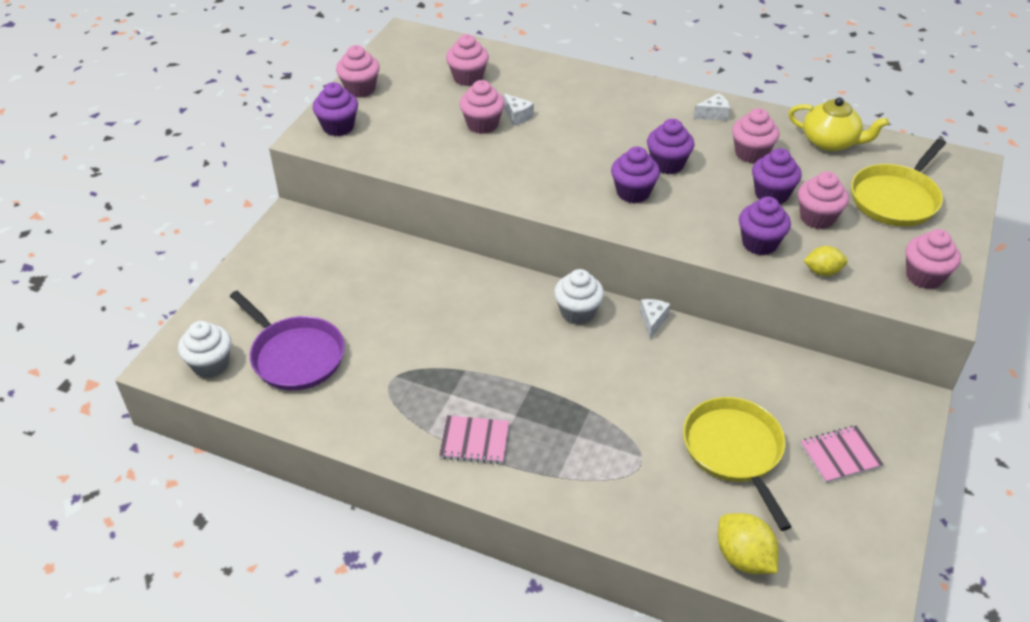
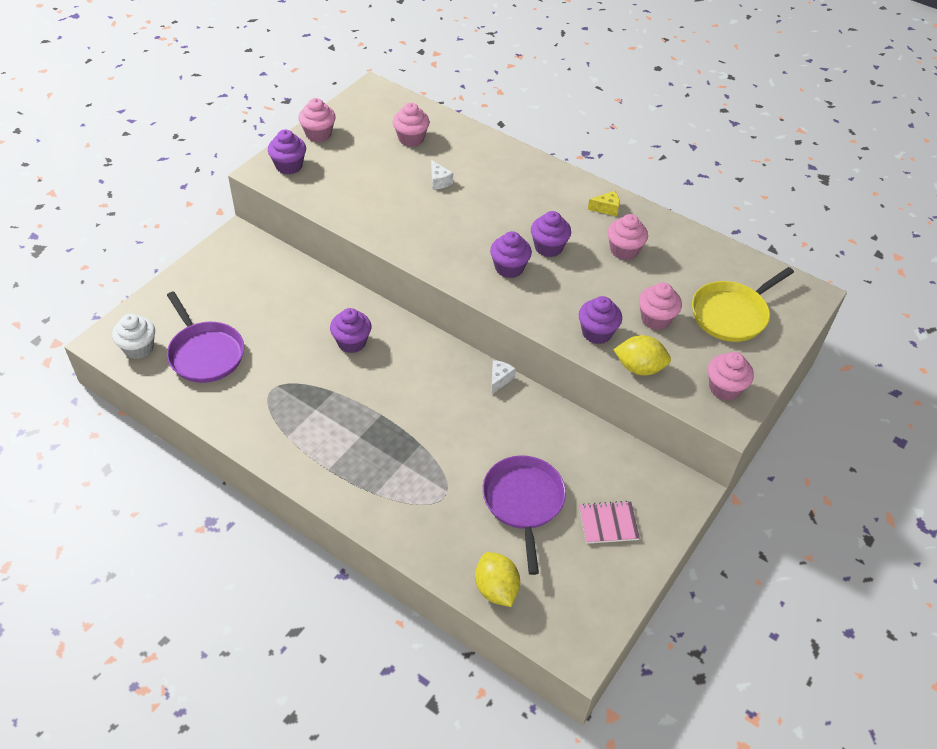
camera: 10 degrees right, 5 degrees up
(474, 441) = (320, 451): pink notebook -> none
(482, 124) = (407, 184): pink cupcake -> none
(577, 312) = (441, 360): white cupcake -> none
(713, 114) = (606, 209): white cheese -> yellow cheese
(734, 451) = (523, 501): yellow pan -> purple pan
(771, 194) = (625, 291): purple cupcake -> purple cupcake (352, 342)
(822, 272) = (639, 368): yellow lemon -> yellow lemon, size x1.53
(830, 142) = (697, 252): yellow teapot -> none

